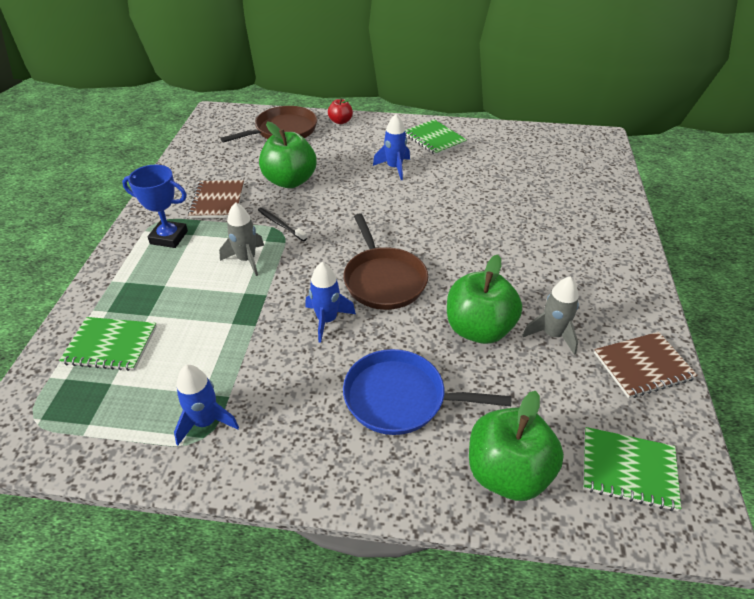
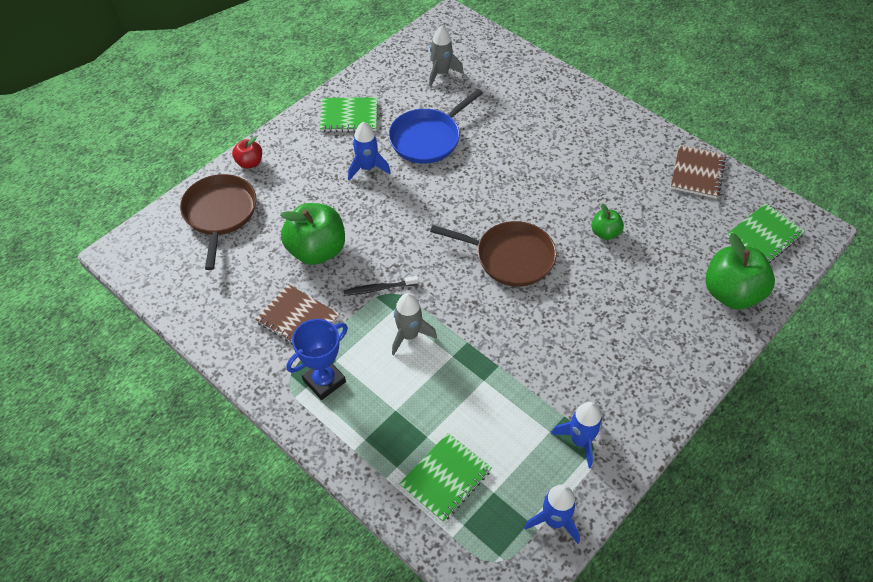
camera: 55 degrees left, 10 degrees up
(327, 320) = (528, 316): blue rocket -> blue rocket (554, 521)
(400, 398) = (636, 314): blue pan -> blue pan (427, 138)
(478, 329) = (605, 233): green apple -> green apple, size x0.51
(552, 334) = (639, 198): grey rocket -> grey rocket (441, 73)

